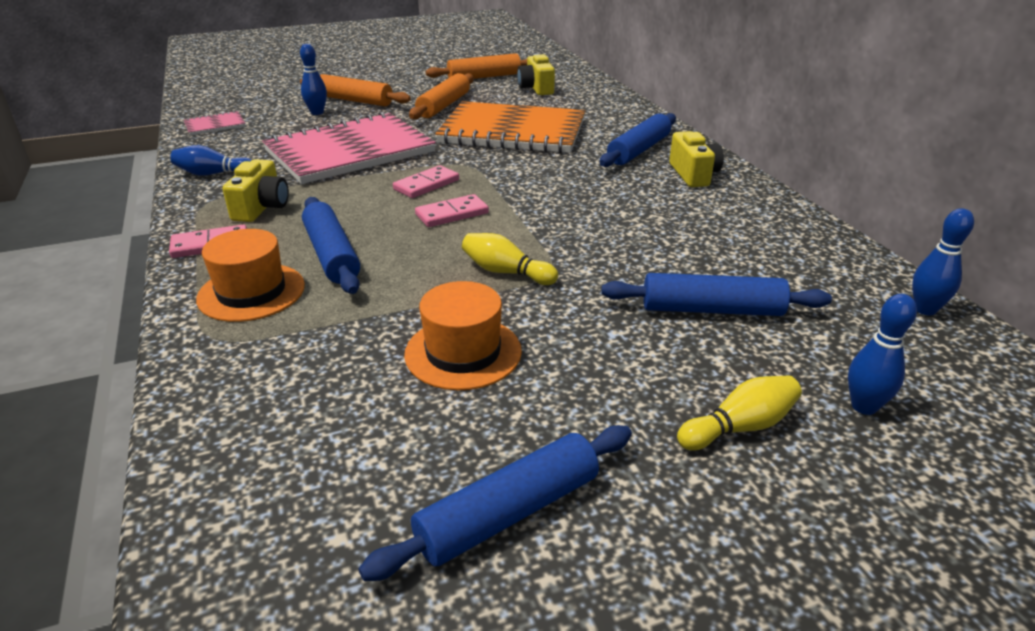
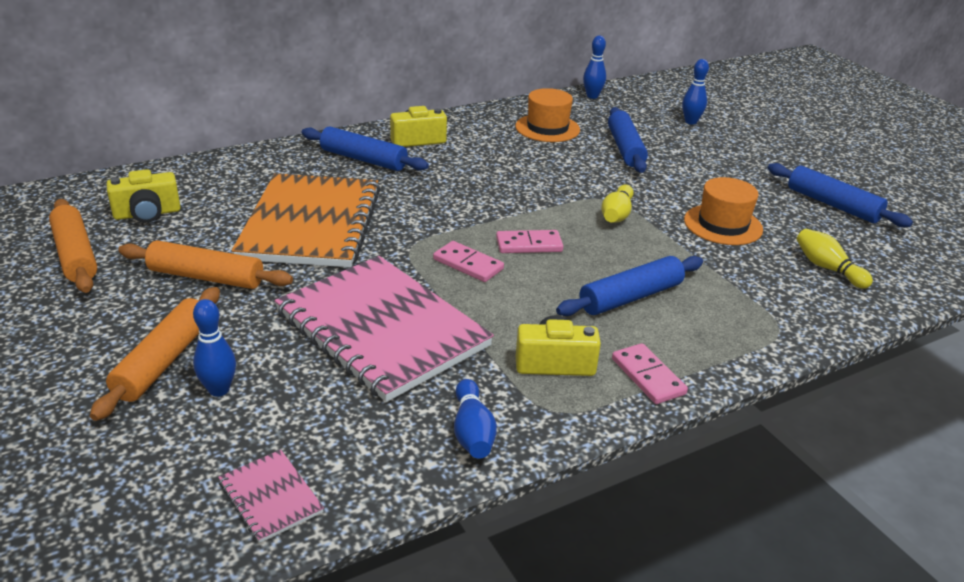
camera: 100 degrees left, 0 degrees up
(251, 292) = (711, 327): orange hat -> orange hat (547, 128)
(452, 214) = (529, 244): pink domino -> pink domino turned 60 degrees counterclockwise
(739, 427) = (728, 150): yellow bowling pin -> yellow bowling pin (827, 268)

